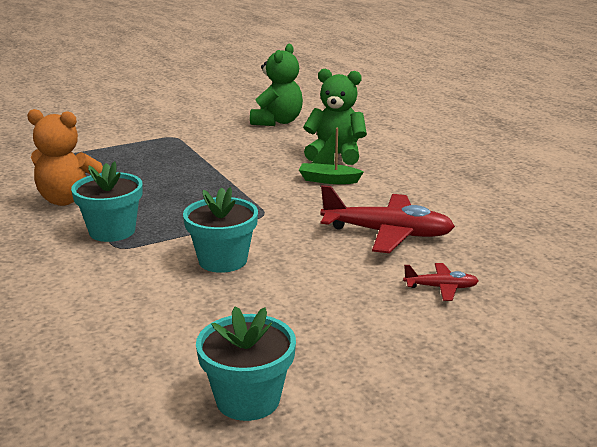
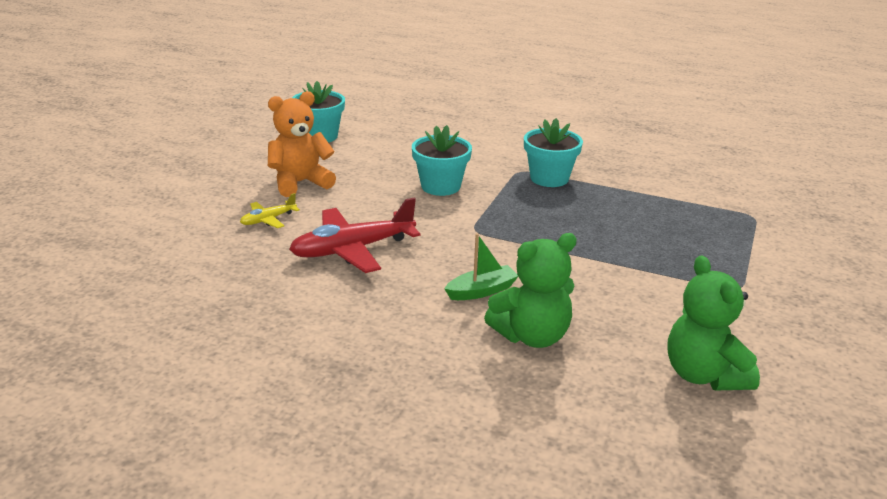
camera: 140 degrees right, 5 degrees up
(68, 200) = (634, 186): orange teddy bear -> orange teddy bear (300, 183)
(441, 288) = (268, 220): red plane -> yellow plane

